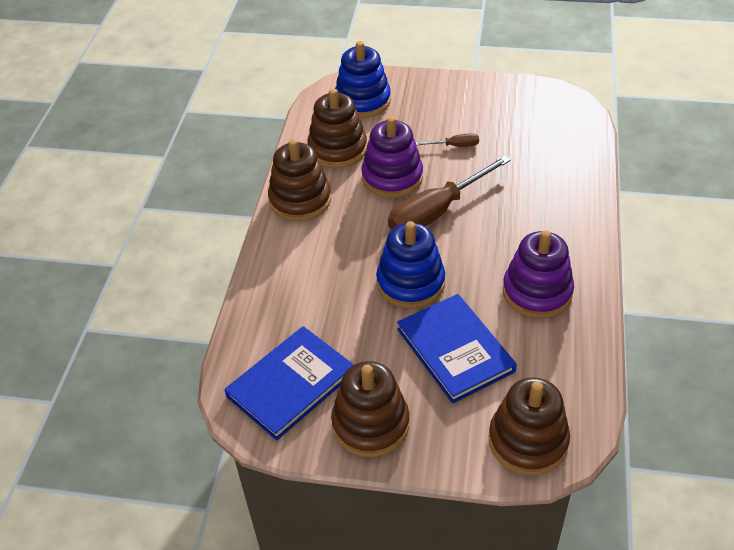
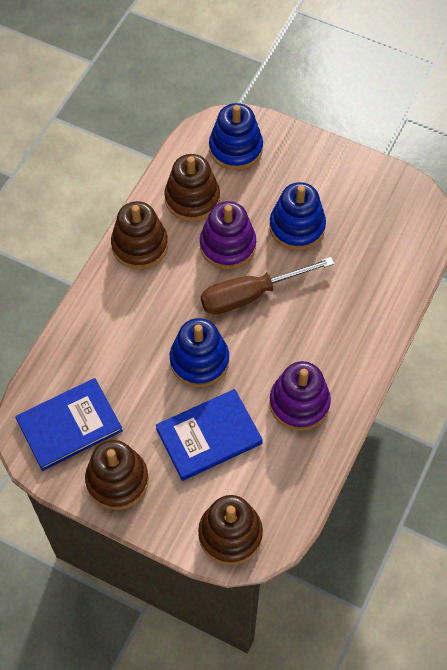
camera: 15 degrees right, 15 degrees up
(454, 146) = (297, 227): brown screwdriver -> blue stacking toy
(455, 350) = (209, 436): blue book -> blue book turned 75 degrees clockwise

